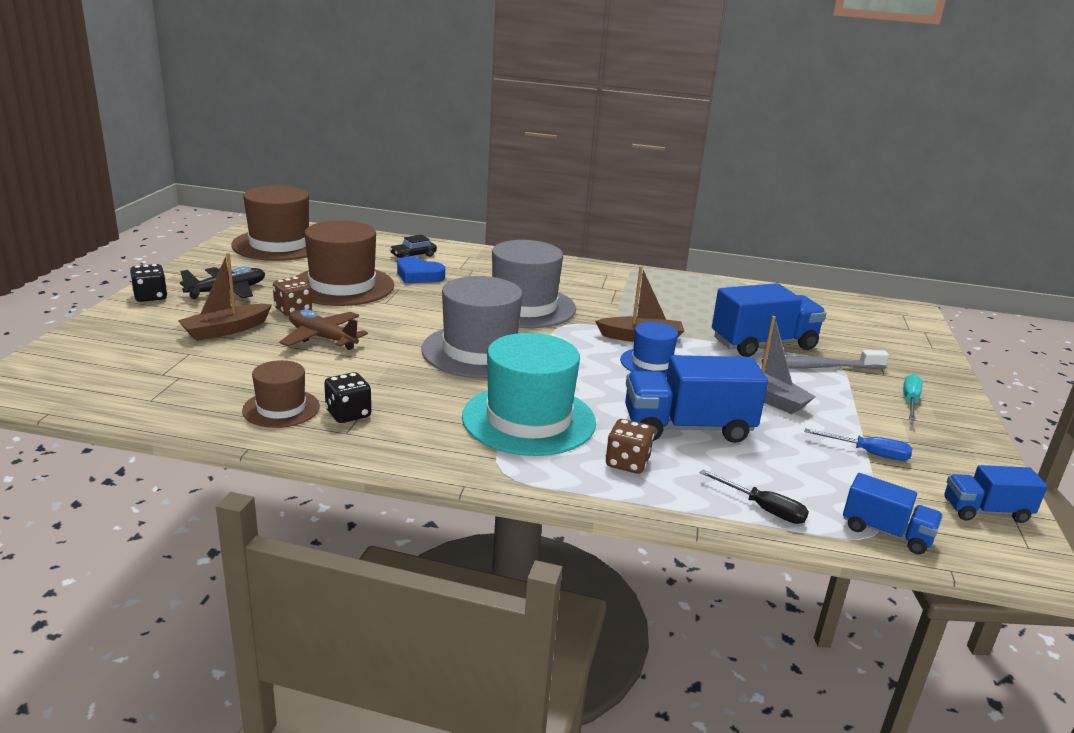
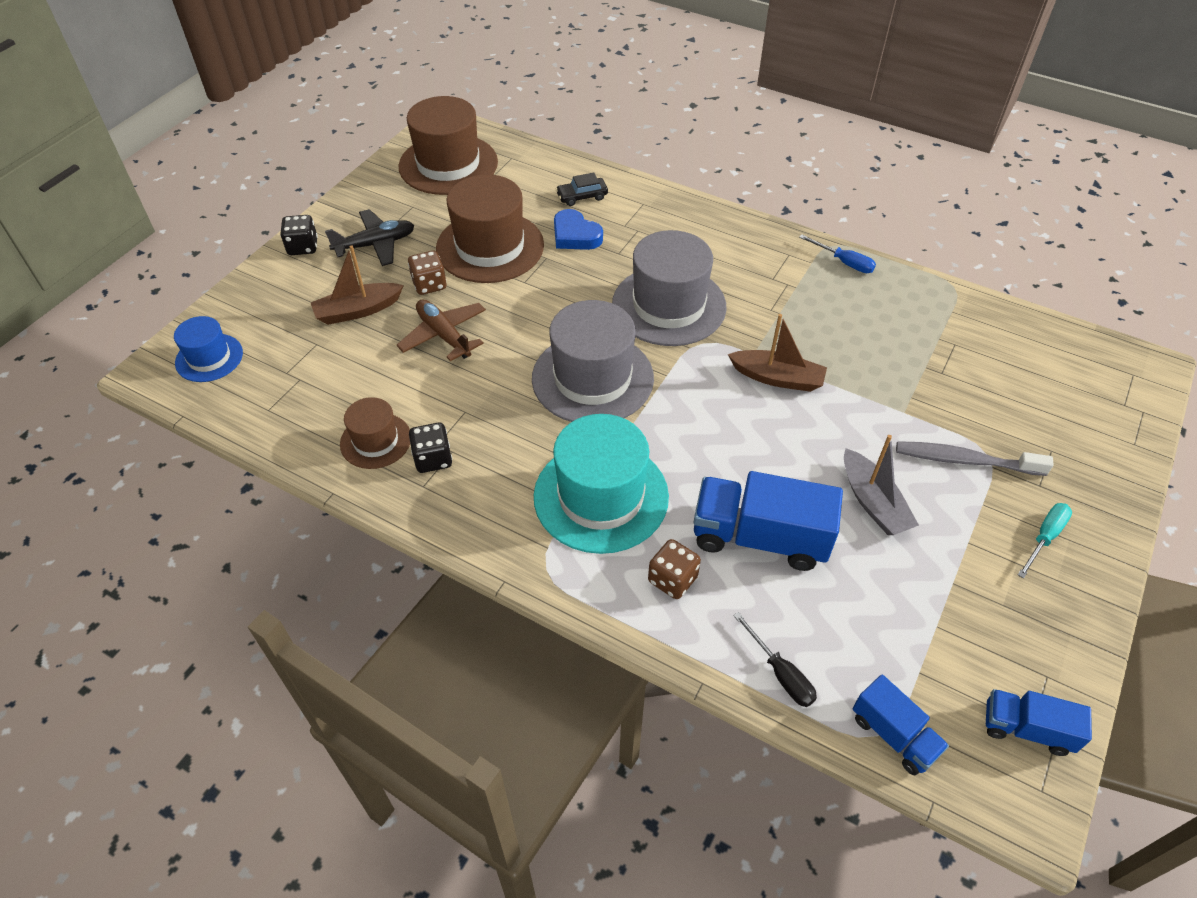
camera: 20 degrees right, 25 degrees up
(652, 363) = (770, 424): blue hat -> blue hat (209, 358)
(763, 344) = (918, 409): blue truck -> none
(868, 453) = (942, 614): blue screwdriver -> blue screwdriver (844, 262)

